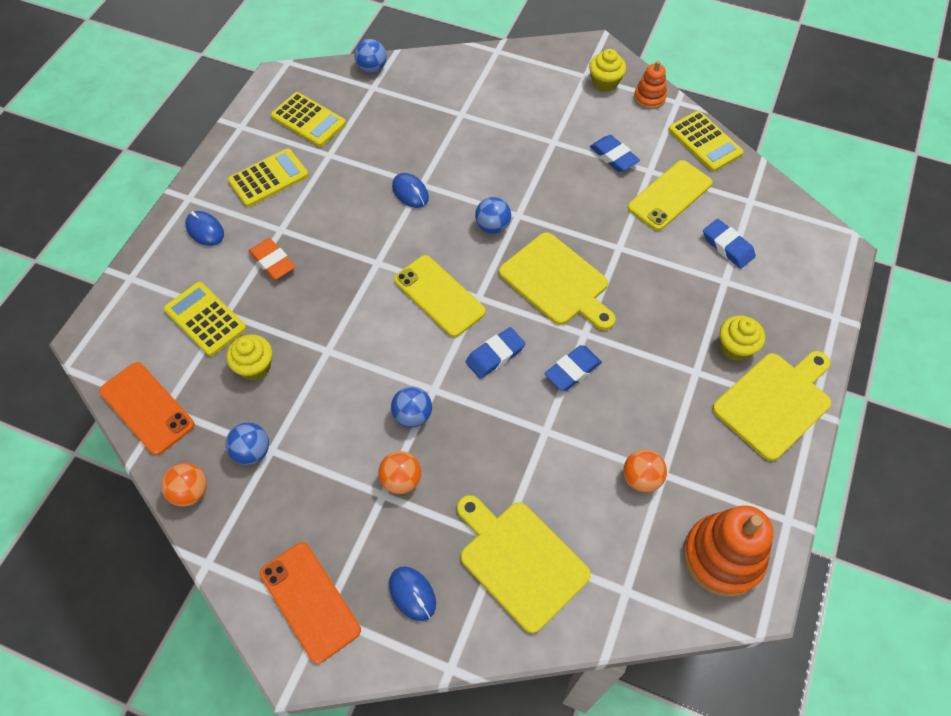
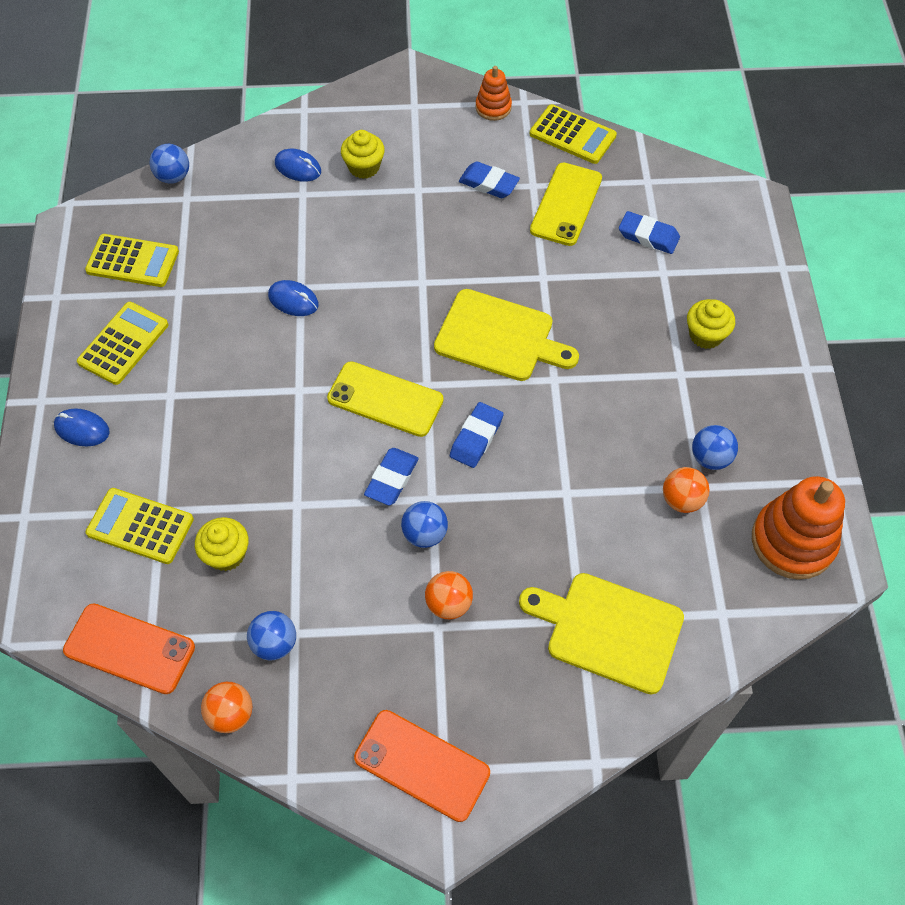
camera: 25 degrees left, 0 degrees up
(273, 262) = (181, 434): orange eraser -> none
(412, 594) = (521, 710): blue mouse -> blue mouse (298, 167)
(492, 226) = (402, 304): blue ball -> blue ball (710, 458)
(572, 370) = (562, 421): blue eraser -> blue eraser (392, 479)
(605, 82) = (438, 106): yellow cupcake -> yellow cupcake (364, 167)
(775, 402) = (768, 374): yellow cutting board -> none

